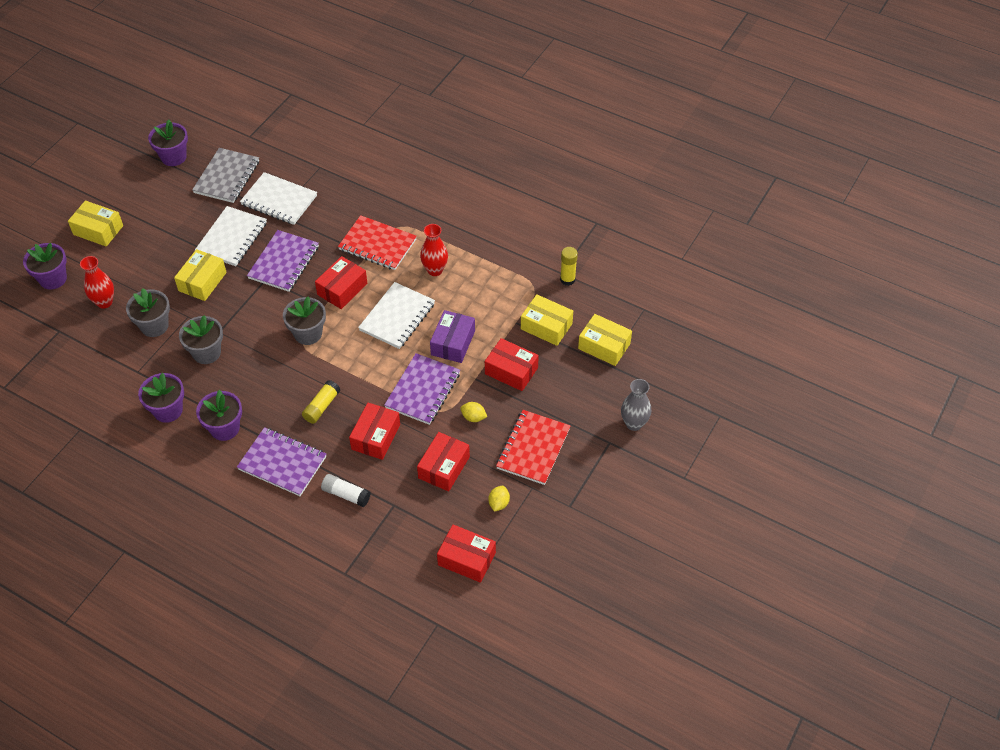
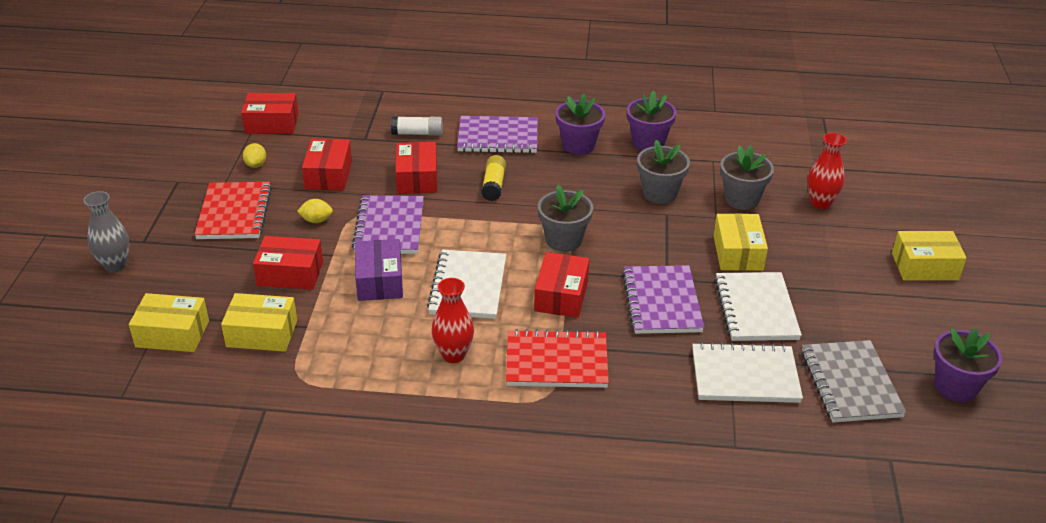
camera: 155 degrees right, 15 degrees down
(53, 279) = (904, 206): purple flower pot -> none
(567, 279) = (251, 402): yellow glue stick -> none

